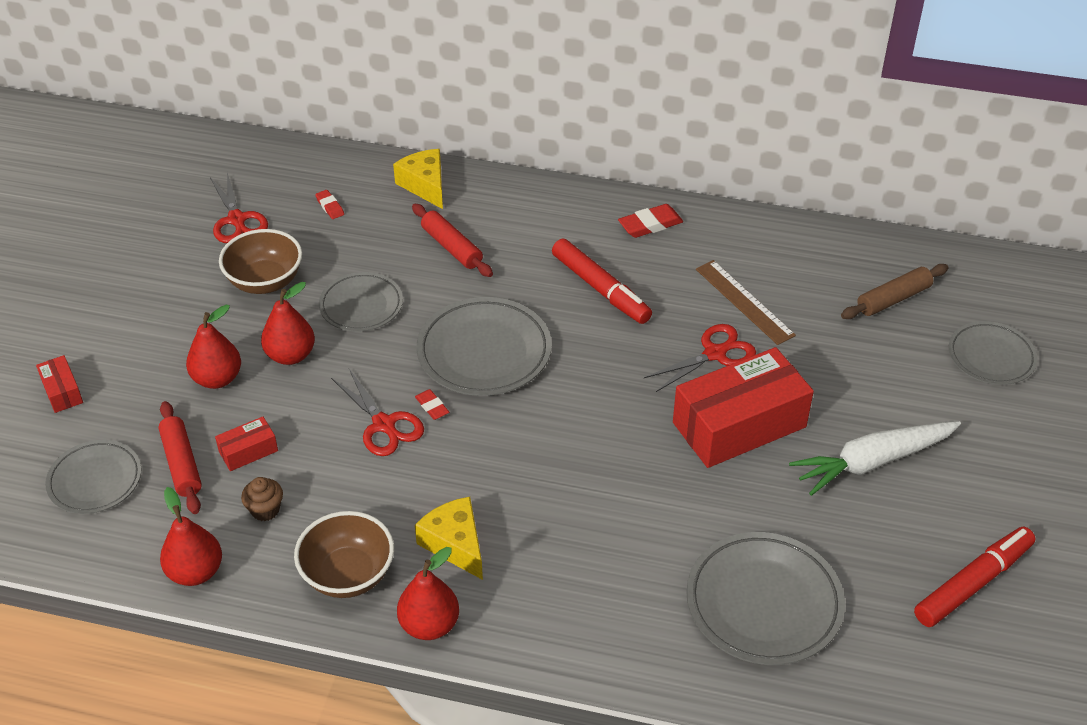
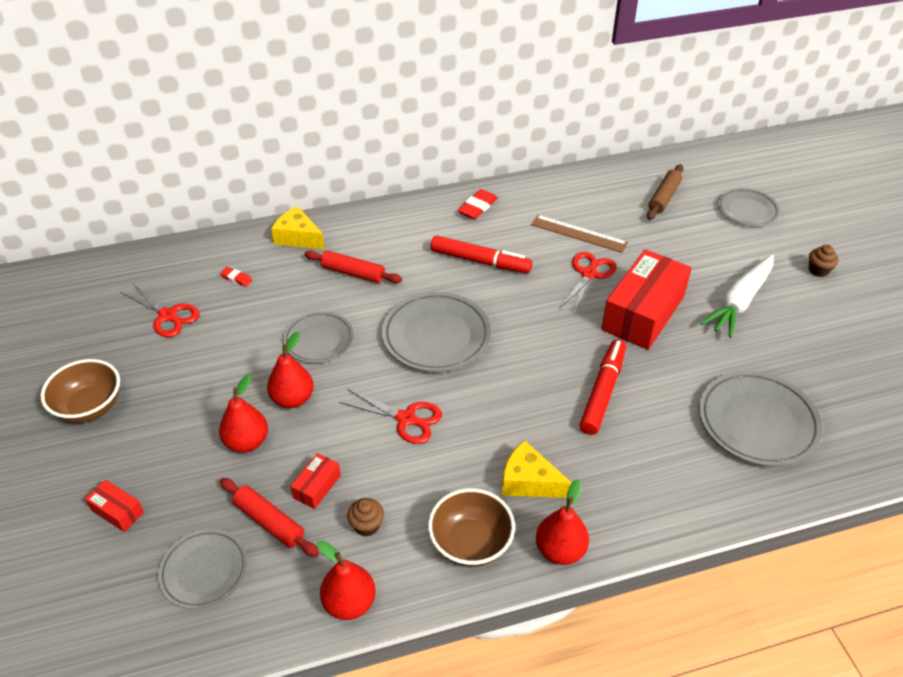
camera: 30 degrees left, 0 degrees up
(265, 281) = (228, 352): brown bowl -> brown bowl (90, 407)
(432, 407) = (431, 390): red eraser -> none
(973, 583) = (858, 350): red marker -> red marker (602, 392)
(1016, 468) = (818, 270): none -> brown cupcake

